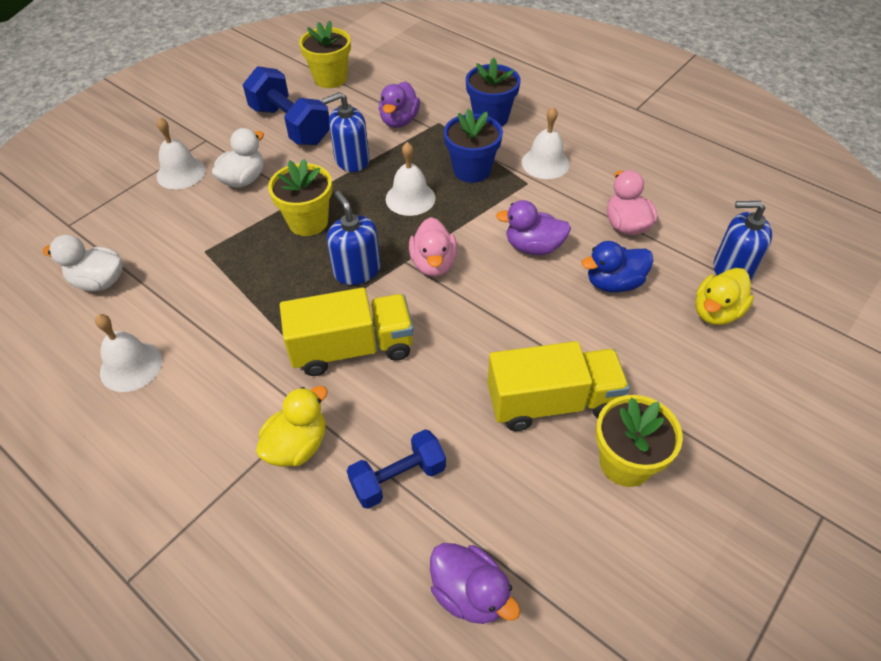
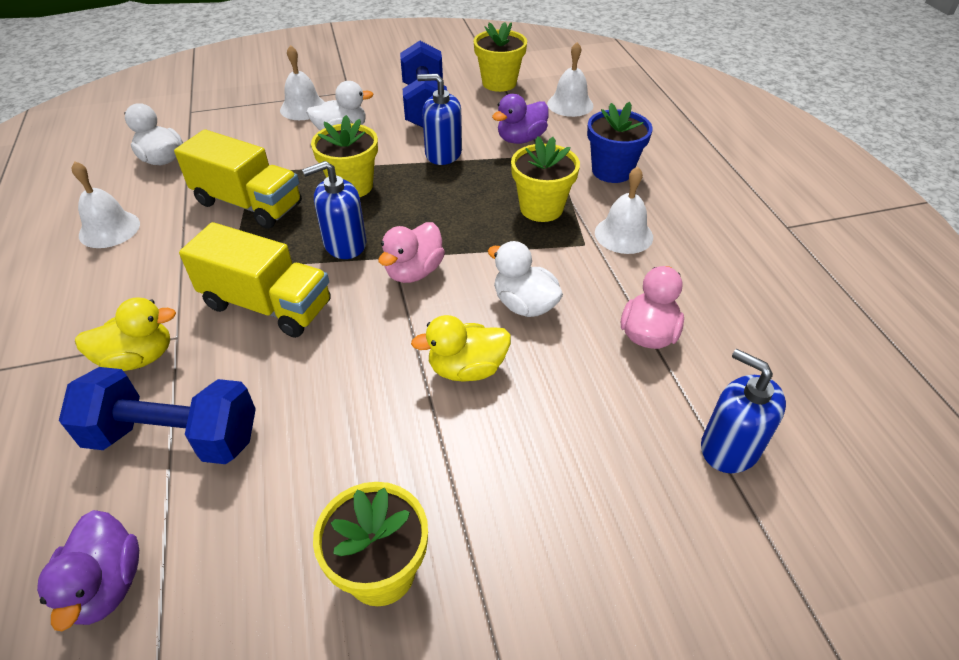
camera: 35 degrees right, 5 degrees down
(357, 270) = (344, 244): blue soap dispenser -> blue soap dispenser turned 120 degrees counterclockwise
(398, 478) = (174, 437): blue dumbbell -> blue dumbbell, size x1.55
(410, 198) = (457, 206): white bell -> white bell (570, 104)
(471, 170) = (541, 208): blue flower pot -> yellow flower pot
(533, 247) = (524, 305): purple duck -> white duck
(552, 402) = (378, 460): yellow truck -> yellow truck (248, 204)
(614, 283) = (570, 384): blue duck -> none
(716, 312) = (658, 481): yellow duck -> yellow duck (466, 369)

